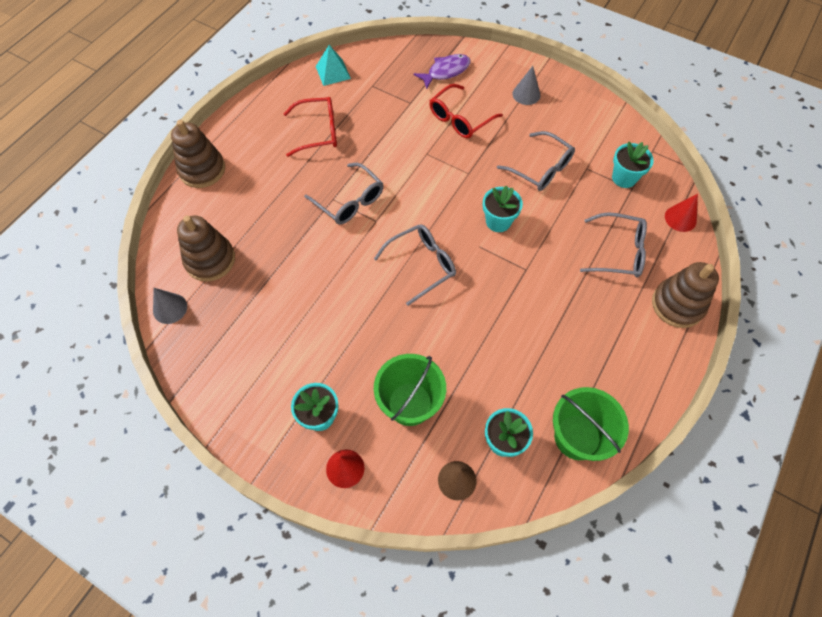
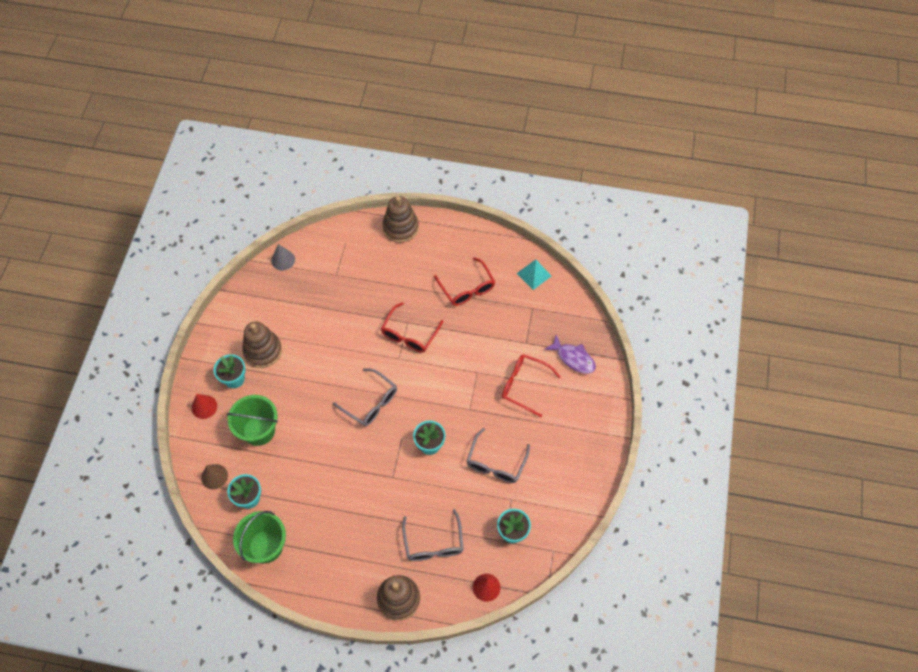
camera: 70 degrees right, 0 degrees up
(210, 260) = (327, 266): brown stacking toy -> brown stacking toy (263, 351)
(349, 201) = (410, 334): grey glasses -> red glasses
(526, 94) = (575, 430): grey cone -> none

